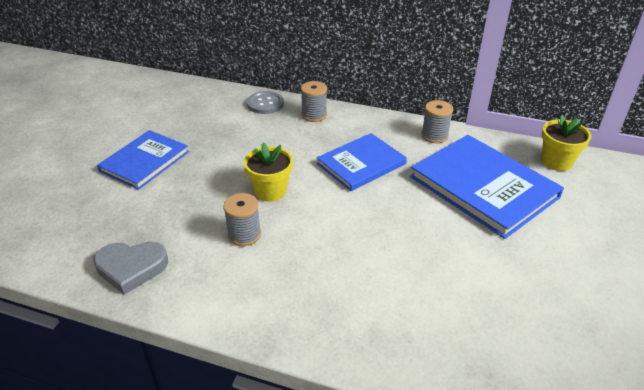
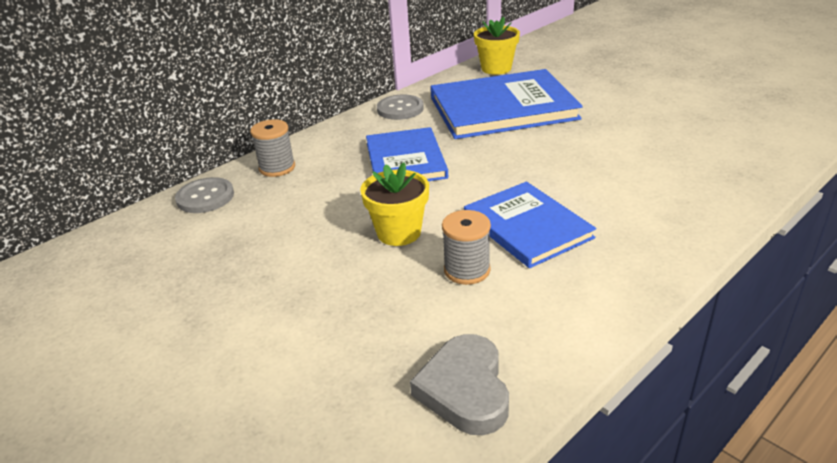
camera: 60 degrees left, 5 degrees down
(131, 268) = (465, 389): grey heart -> grey heart turned 150 degrees clockwise
(144, 161) = (216, 337): blue book -> blue book (527, 227)
(434, 136) = (400, 109): grey spool -> grey button

